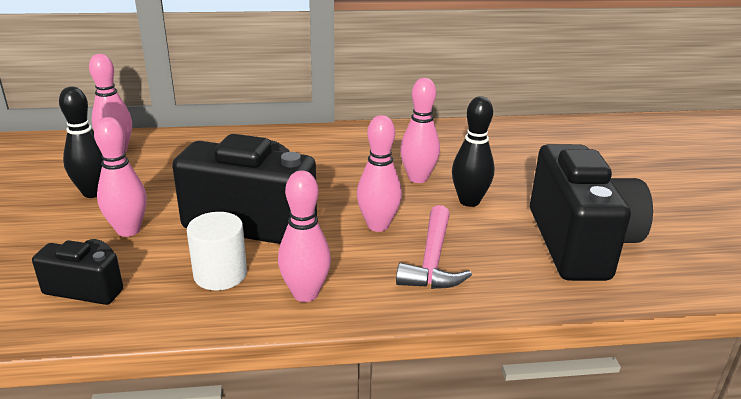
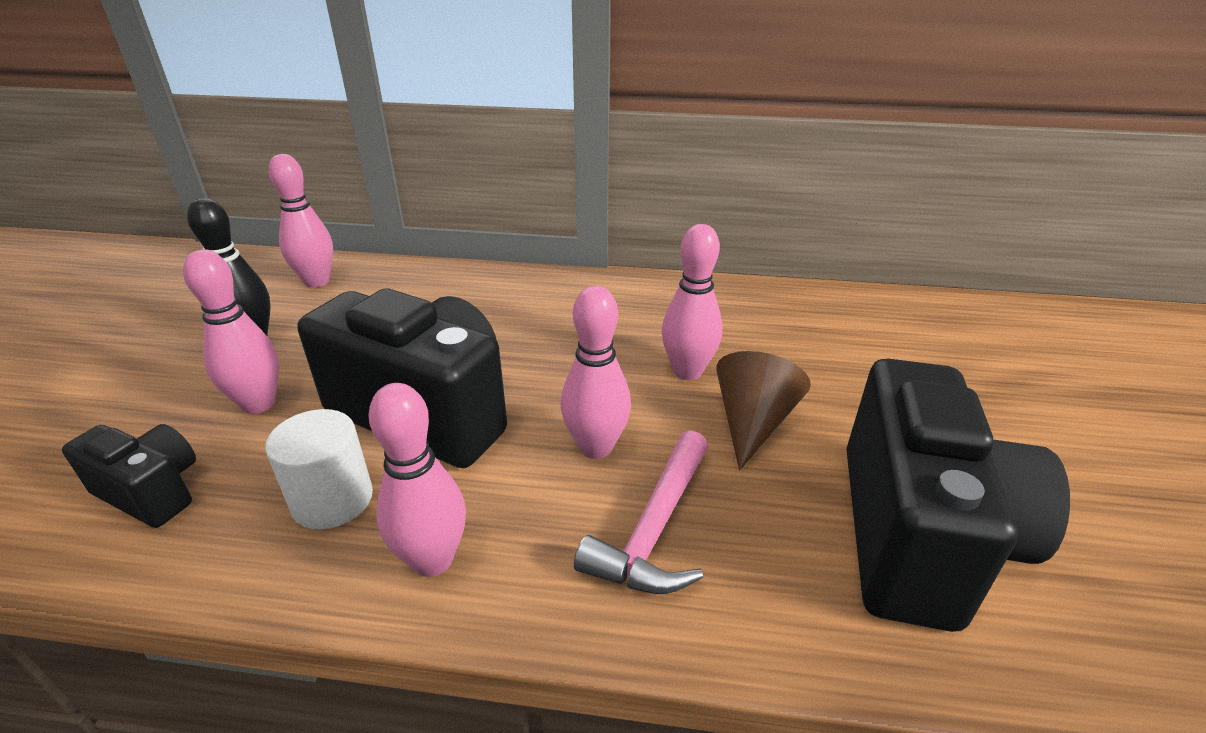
camera: 15 degrees right, 5 degrees up
(469, 201) = (752, 423): black bowling pin -> brown cone

